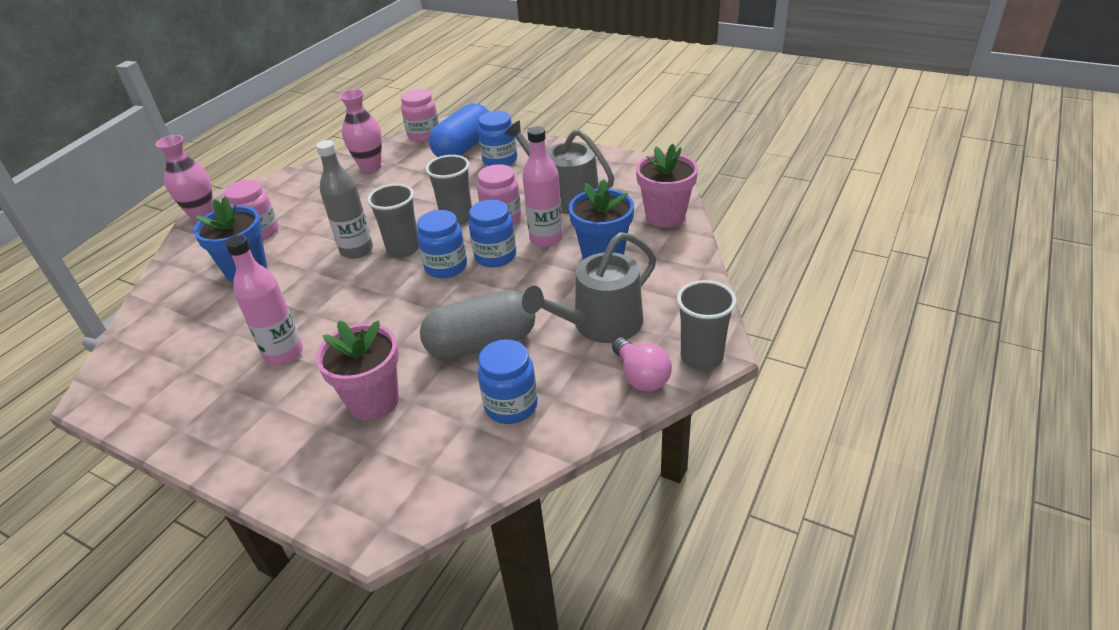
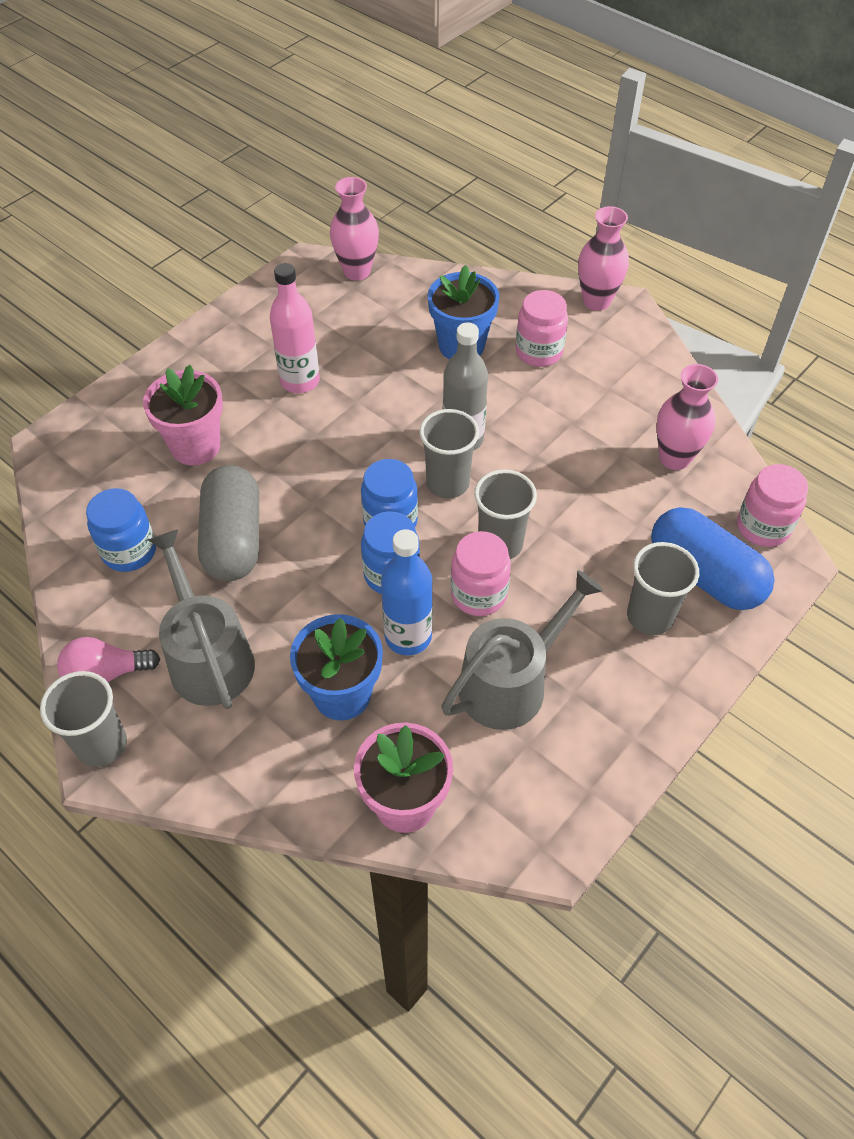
camera: 100 degrees right, 15 degrees up
(122, 354) = (357, 271): none -> pink vase
(500, 160) = (650, 616): blue jar -> grey cup
(546, 239) = (408, 637): pink bottle -> blue bottle

